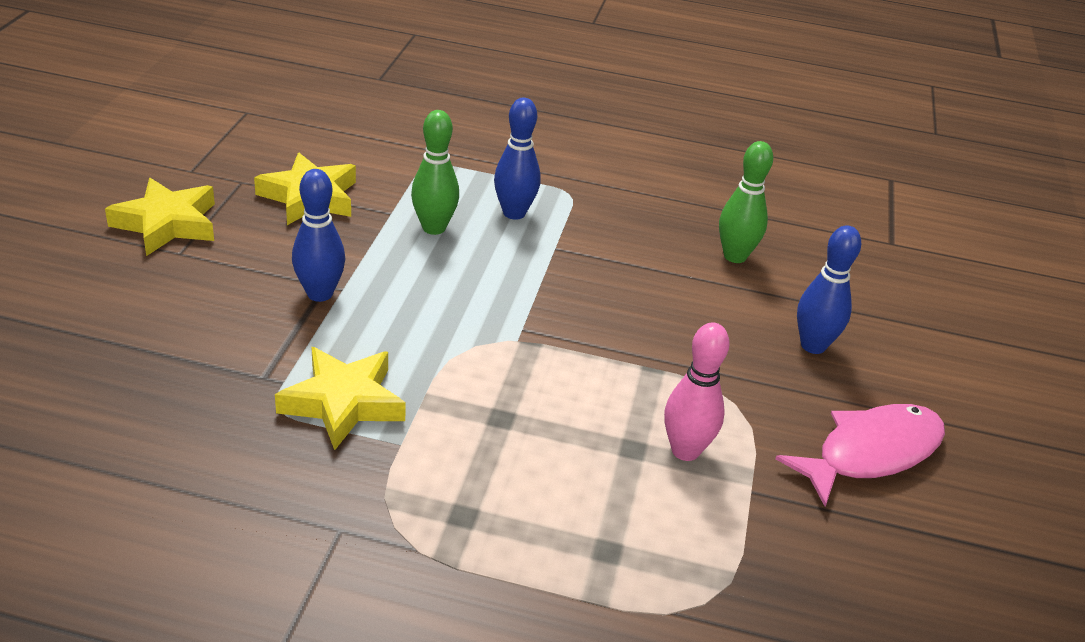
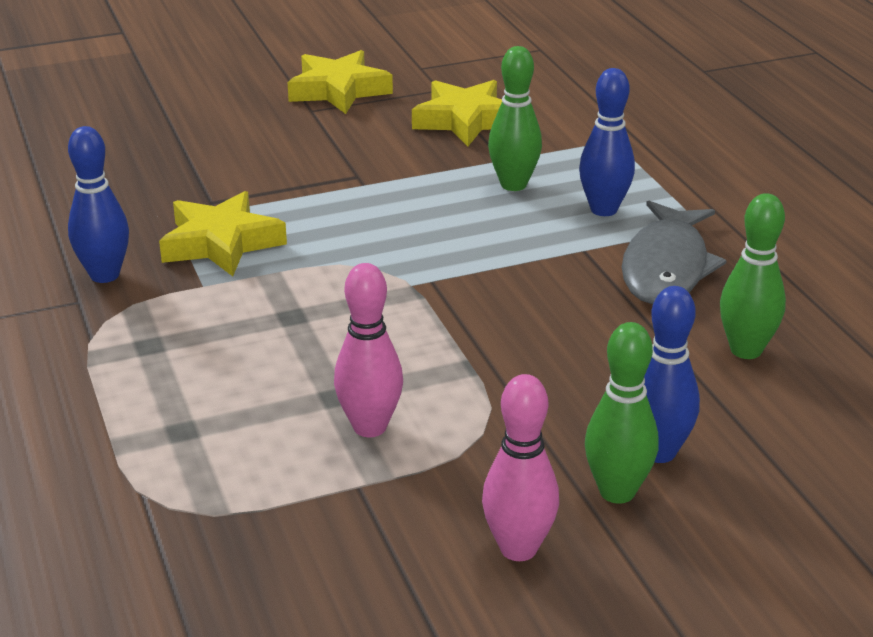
camera: 60 degrees right, 5 degrees down
(320, 294) = (342, 178): blue bowling pin -> blue bowling pin (105, 275)
(613, 231) = (666, 267): none -> grey fish
(841, 383) = (617, 492): none -> green bowling pin
(871, 453) = (518, 548): pink fish -> pink bowling pin

